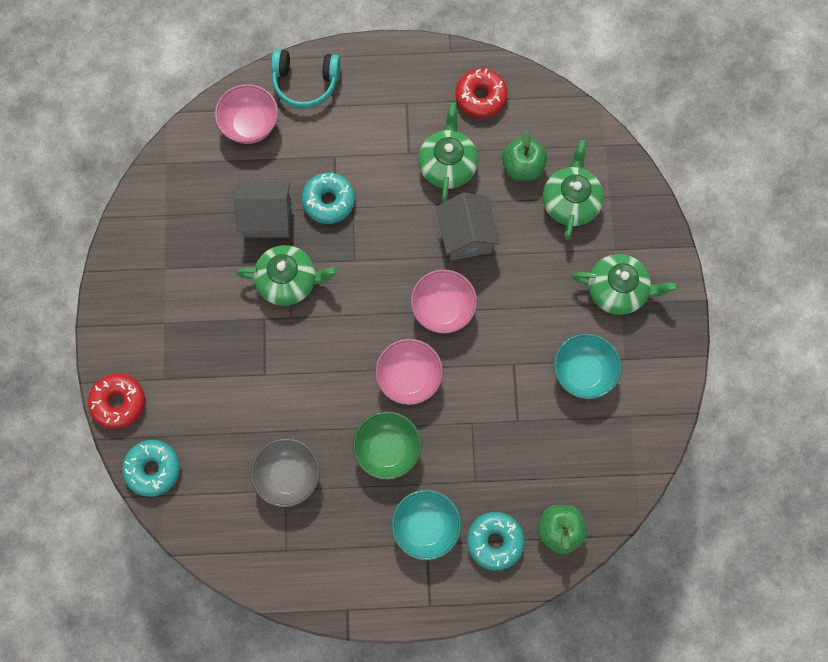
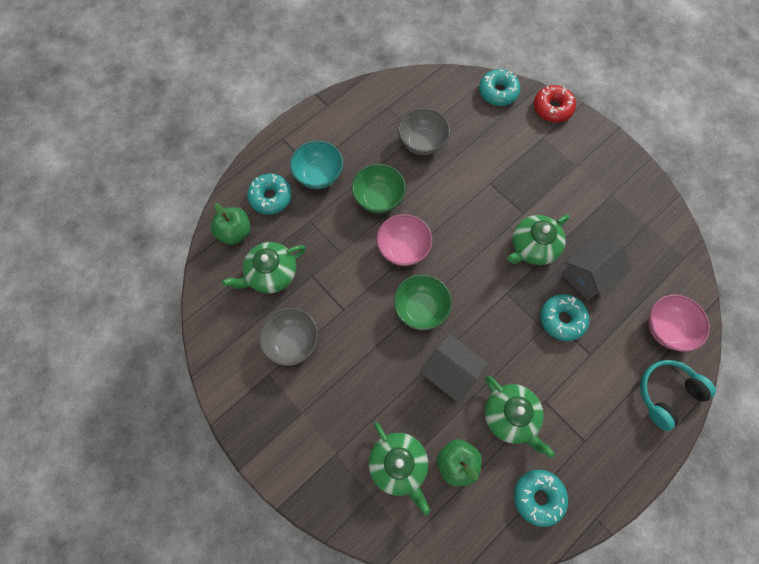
camera: 140 degrees right, 5 degrees down
(443, 308) = (420, 308): pink bowl -> green bowl
(480, 97) = (538, 497): red donut -> turquoise donut
(583, 372) = (292, 341): turquoise bowl -> grey bowl
(617, 290) = (311, 422): green teapot -> green teapot (271, 274)

